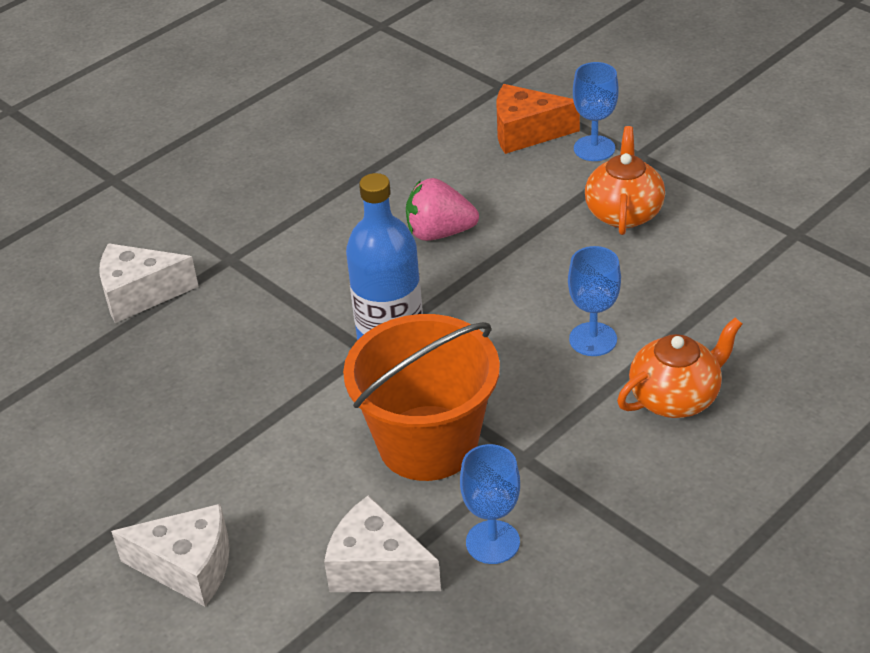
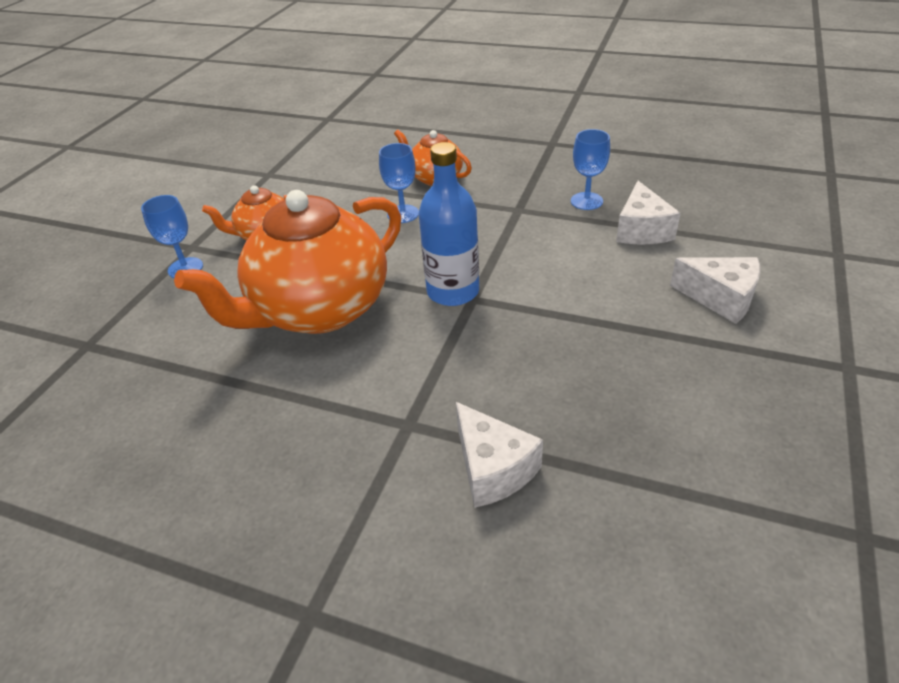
camera: 115 degrees left, 0 degrees up
(188, 567) = (720, 298): white cheese -> white cheese turned 135 degrees clockwise
(428, 443) = (536, 244): orange bucket -> none
(439, 233) = (319, 309): pink strawberry -> orange teapot
(526, 132) = (165, 308): orange cheese -> none

